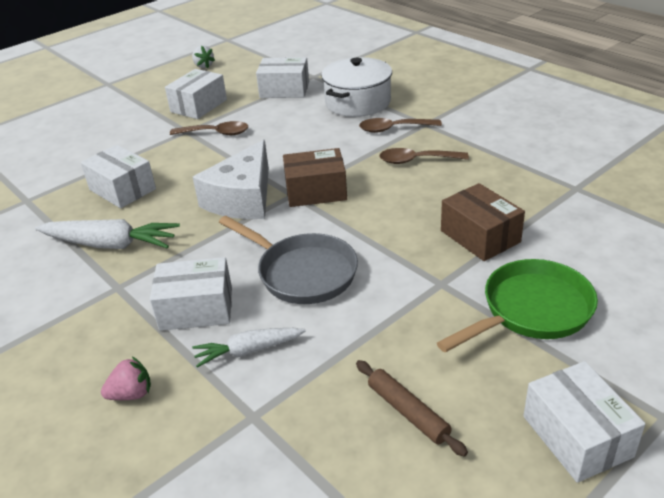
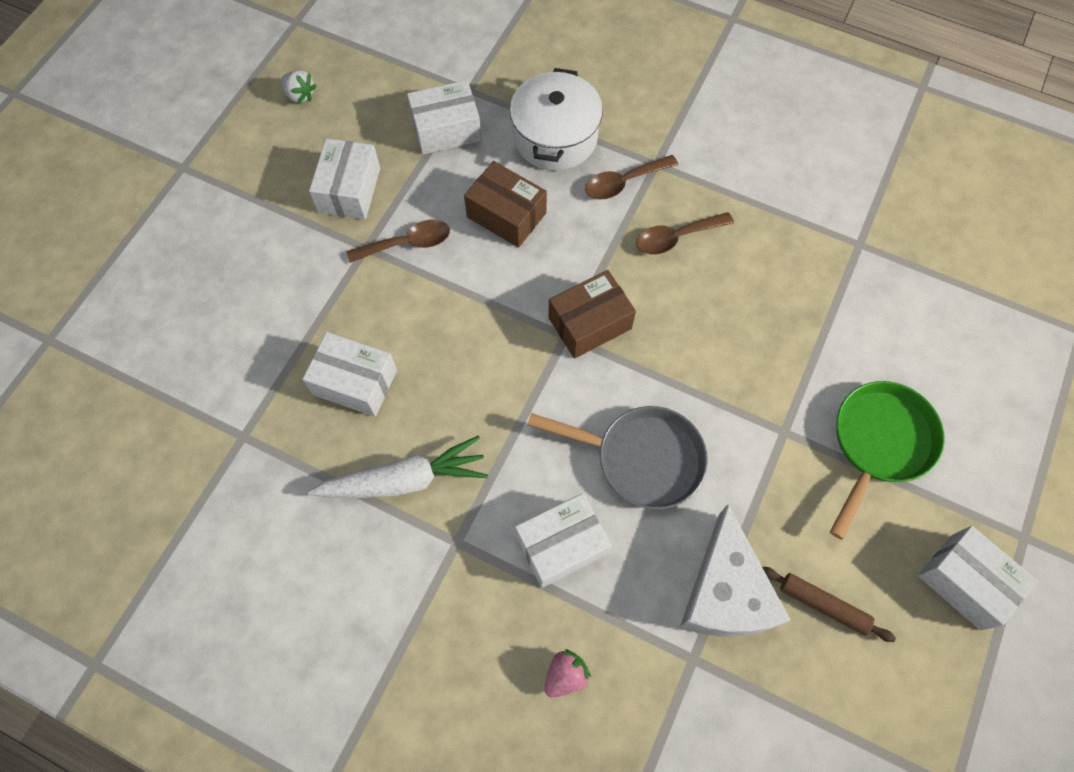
camera: 25 degrees left, 30 degrees up
(243, 198) = (512, 358): white cheese -> white cheese (725, 592)
(248, 351) = (646, 583): white carrot -> none
(480, 236) = (793, 350): brown box -> brown box (506, 215)

